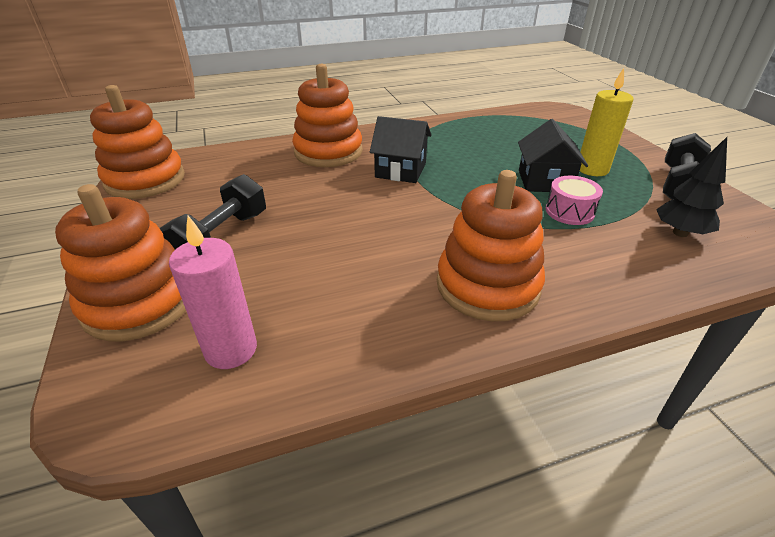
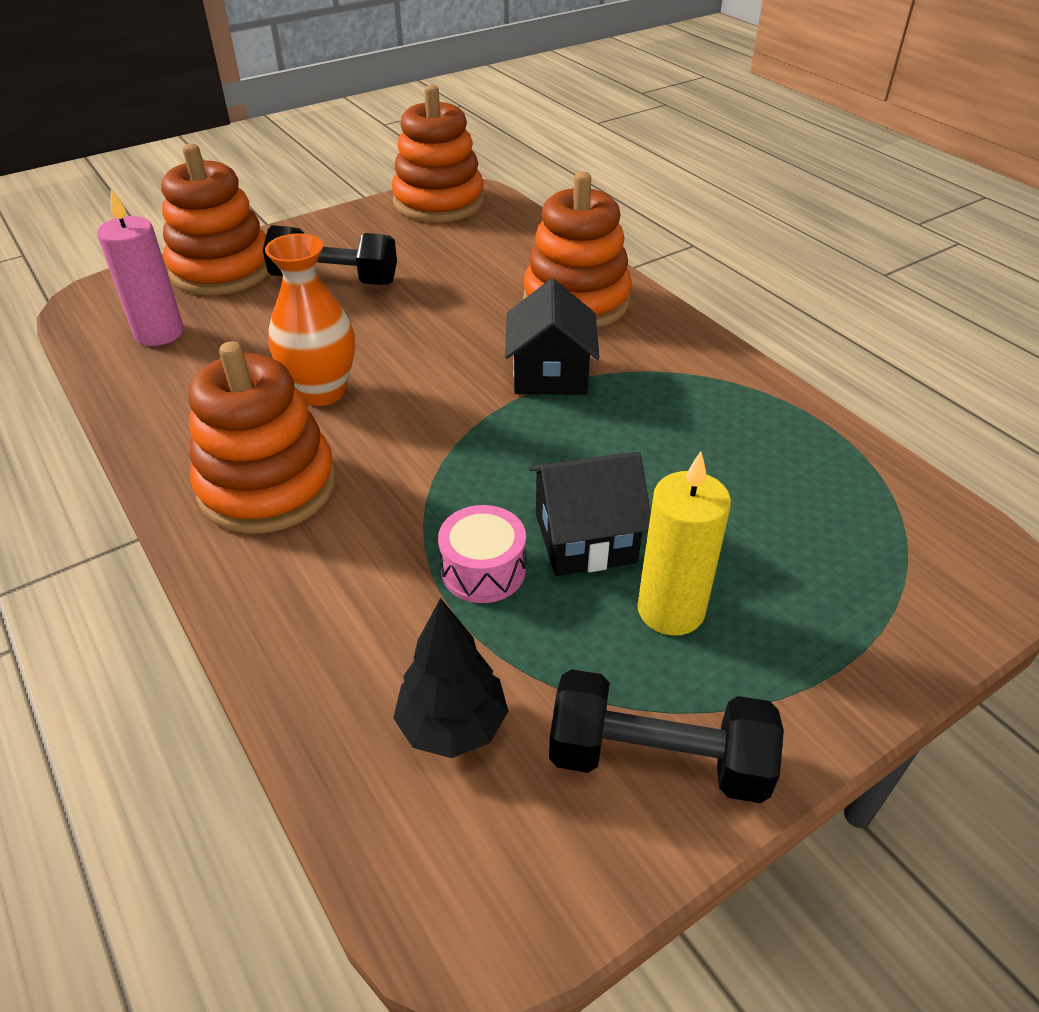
camera: 75 degrees right, 5 degrees up
(381, 254) = (322, 392): none -> orange vase

